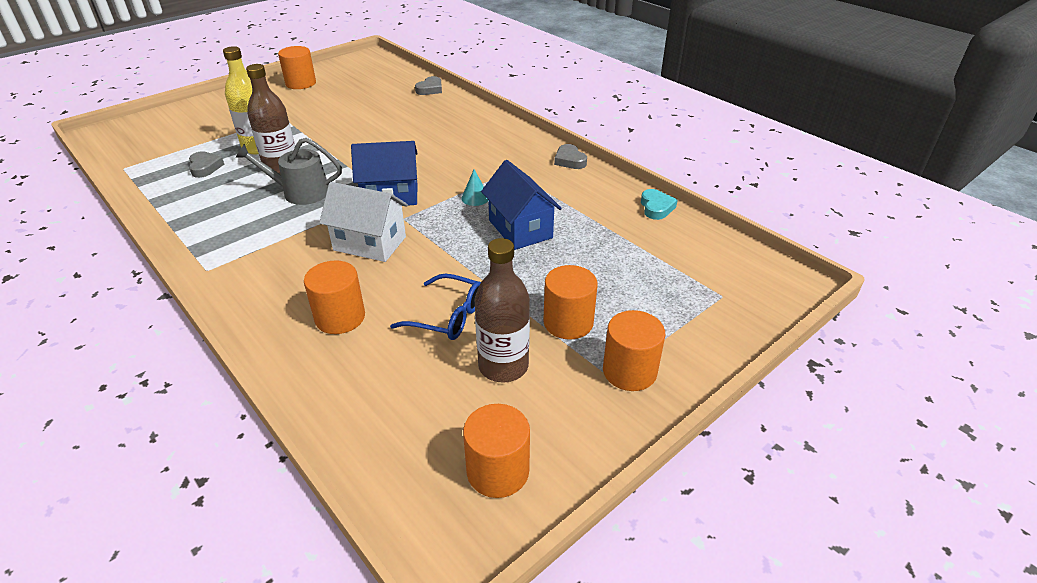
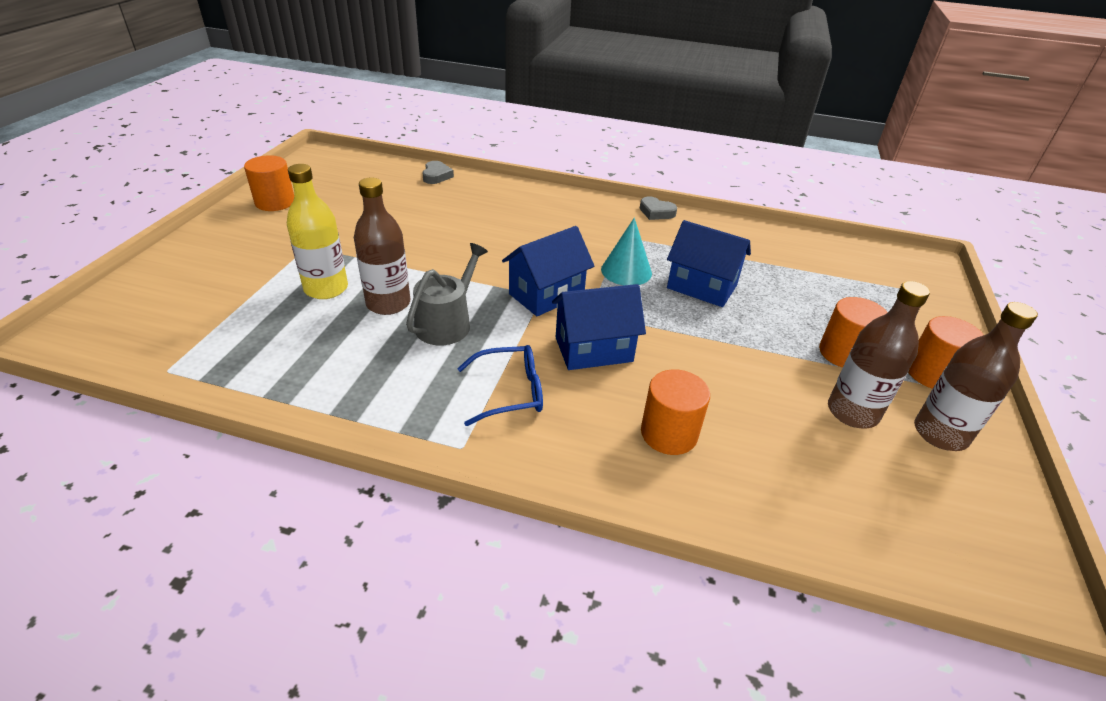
camera: 35 degrees left, 0 degrees up
(205, 167) = (288, 332): grey heart -> none
(300, 192) = (447, 323): grey watering can -> grey watering can turned 150 degrees clockwise
(369, 243) = (593, 349): white house -> blue house
(448, 316) = (754, 389): blue glasses -> blue glasses (510, 392)
(475, 198) = (626, 271): turquoise cone -> turquoise cone, size x1.68
(498, 471) = (967, 501): orange cylinder -> none
(557, 416) = (940, 434): none -> brown bottle
(656, 207) = (772, 233): turquoise heart -> none

